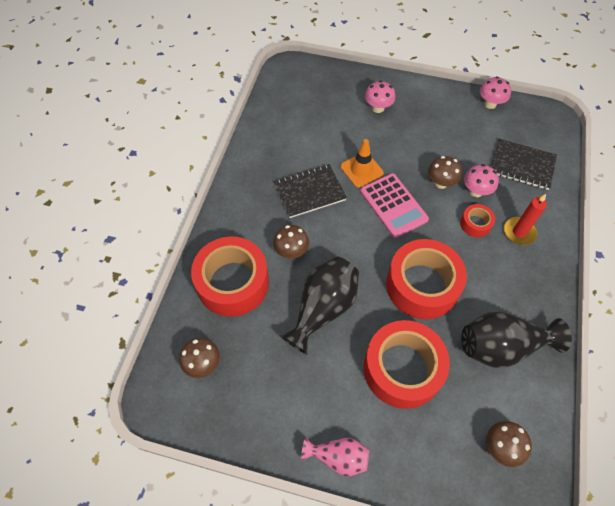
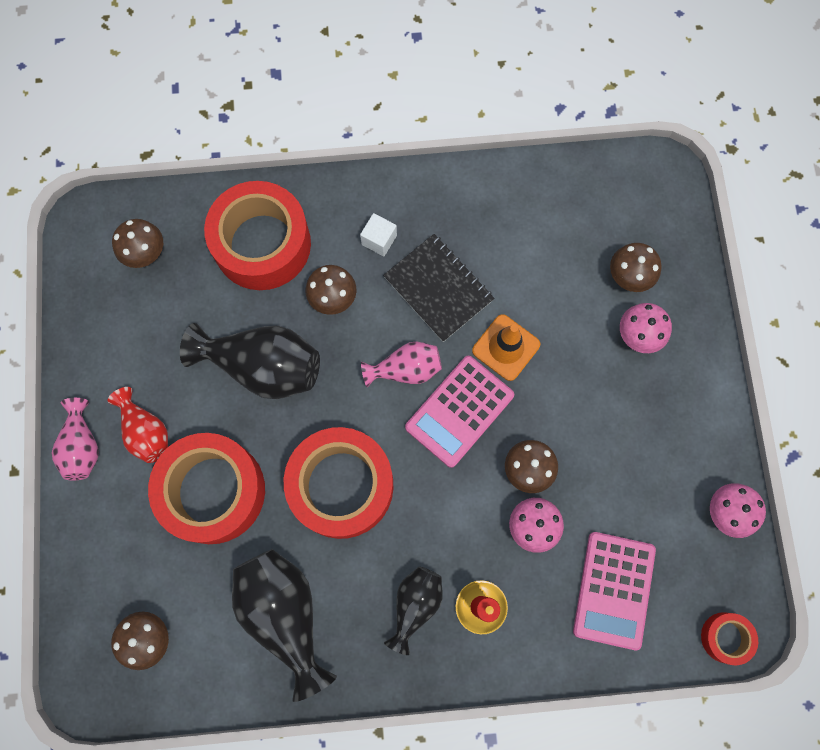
camera: 70 degrees right, 15 degrees up
(262, 213) = (379, 240): none -> white cube
(342, 101) = (628, 277): none -> brown mushroom
(342, 404) = (146, 431): none -> red vase
(356, 225) = (406, 369): none -> pink vase
(475, 224) = (471, 538): red tape -> red tape (725, 637)
(510, 267) = (415, 605): none -> black vase
(522, 165) = (613, 590): black notebook -> pink calculator

